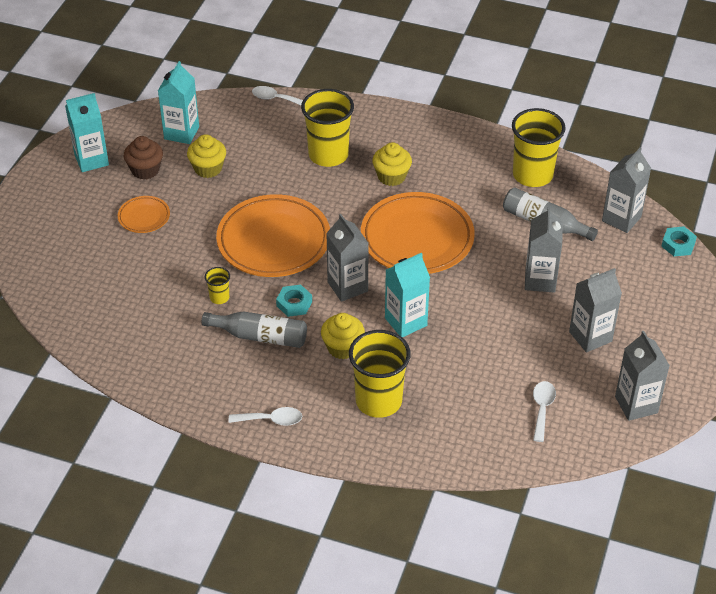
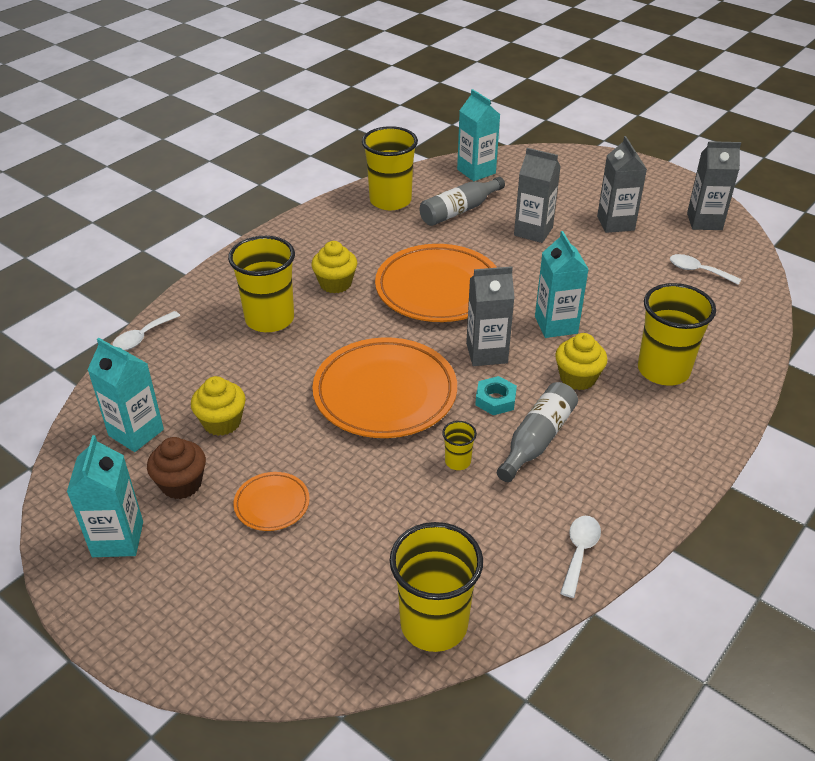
camera: 70 degrees left, 5 degrees down
(75, 319) = (434, 624): none -> yellow cup
(271, 420) = (673, 460): white spoon -> white spoon (579, 552)
(621, 219) = (476, 171): grey carton -> turquoise carton
(678, 244) = (522, 154): turquoise nut -> none

